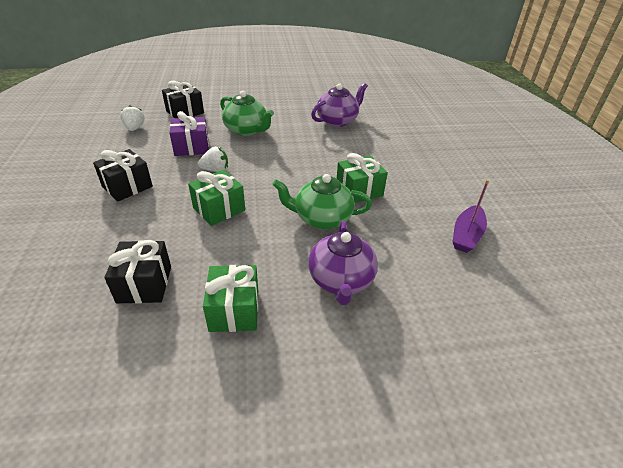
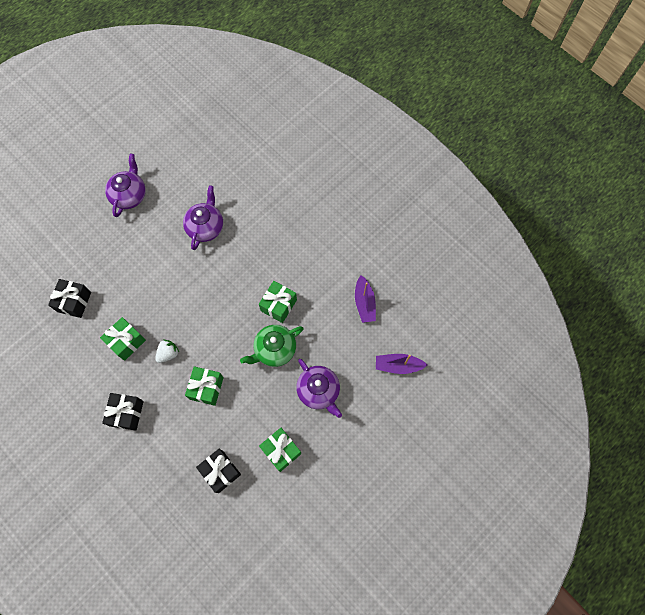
camera: 35 degrees left, 30 degrees up
(134, 128) = (58, 352): white strawberry -> none
(191, 147) = (126, 342): purple gift -> green gift
(246, 130) = (147, 291): green teapot -> none
(294, 87) = (129, 195): none -> purple teapot
(478, 317) = (398, 365): none -> purple boat

